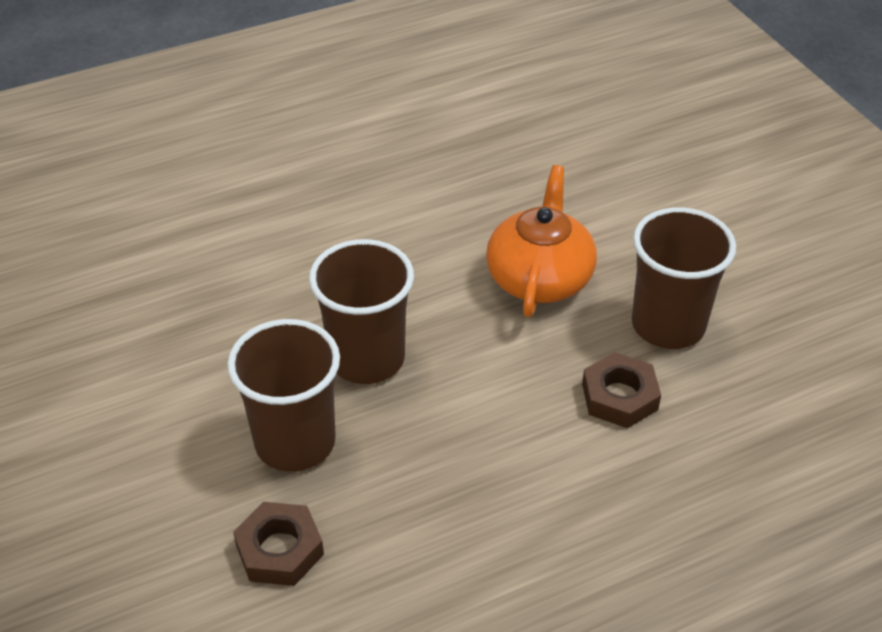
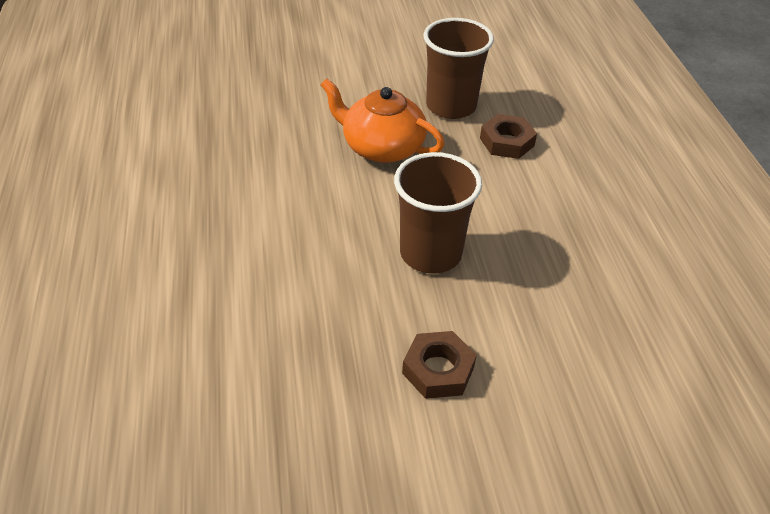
camera: 75 degrees left, 0 degrees up
(280, 550) = (611, 339): brown nut -> brown nut (438, 370)
(295, 442) = (506, 312): brown cup -> none

